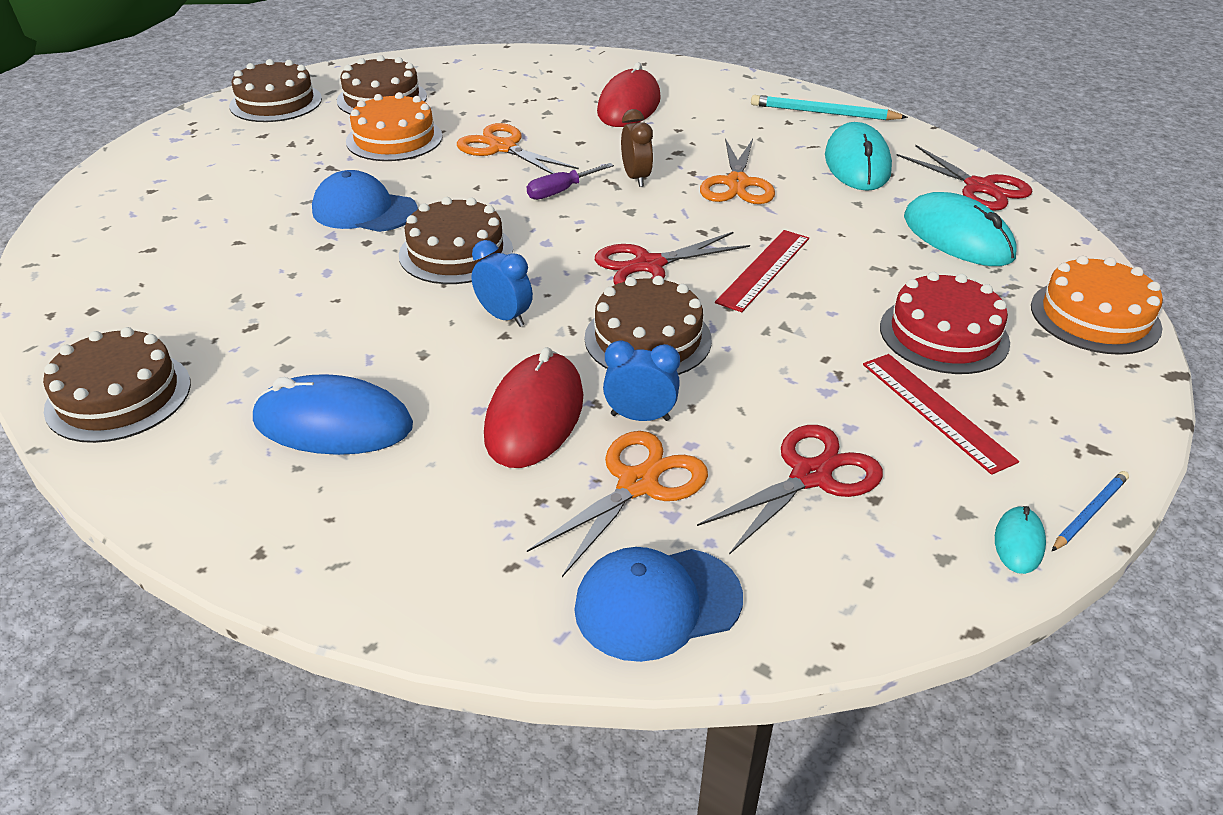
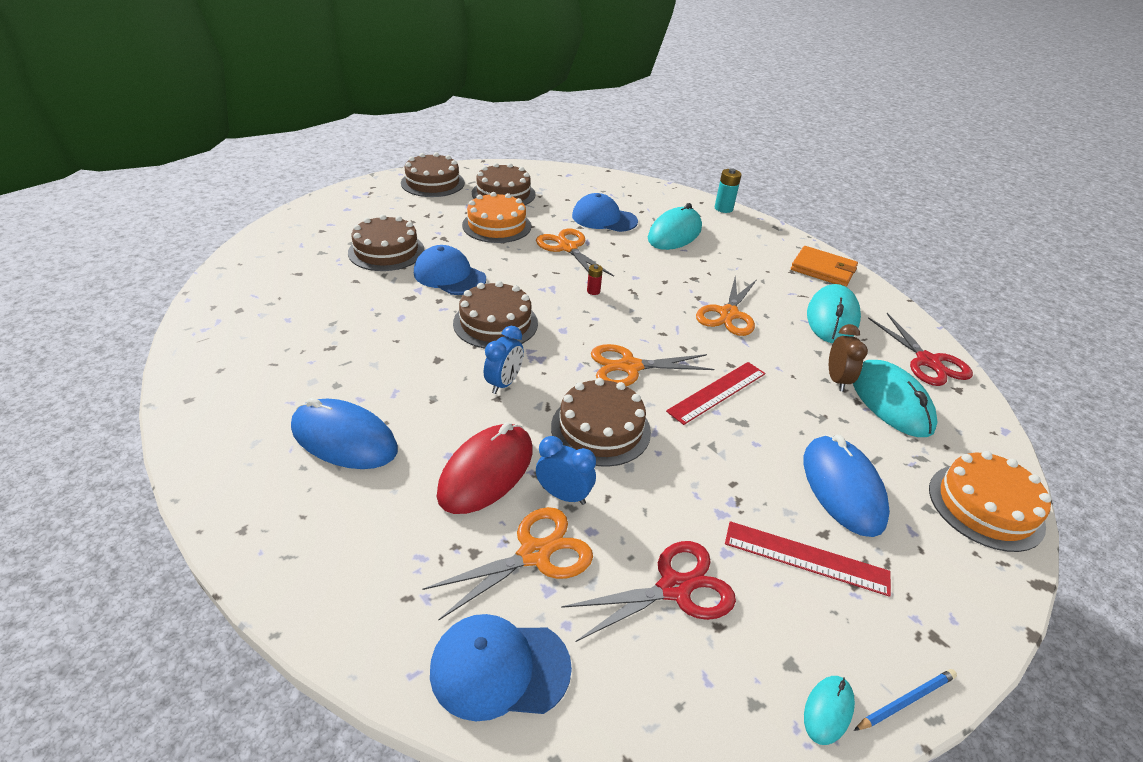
camera: 15 degrees right, 0 degrees up
(118, 396) = (220, 378): brown cake -> brown cake (386, 251)
(504, 317) = (504, 383): blue clock -> blue clock turned 60 degrees clockwise
(531, 105) = (604, 218): none -> blue cap
(561, 191) = (593, 291): purple screwdriver -> red battery
(629, 106) = (674, 234): red mouse -> turquoise mouse
(636, 178) = (653, 293): brown clock -> brown clock (837, 380)
(648, 265) = (630, 367): red scissors -> orange scissors
(675, 66) = (723, 208): none -> turquoise battery
(823, 113) = (823, 269): turquoise pencil -> orange wallet
(936, 411) = (806, 558): red ruler -> red ruler turned 60 degrees counterclockwise
(943, 334) = (842, 488): red cake -> blue mouse

